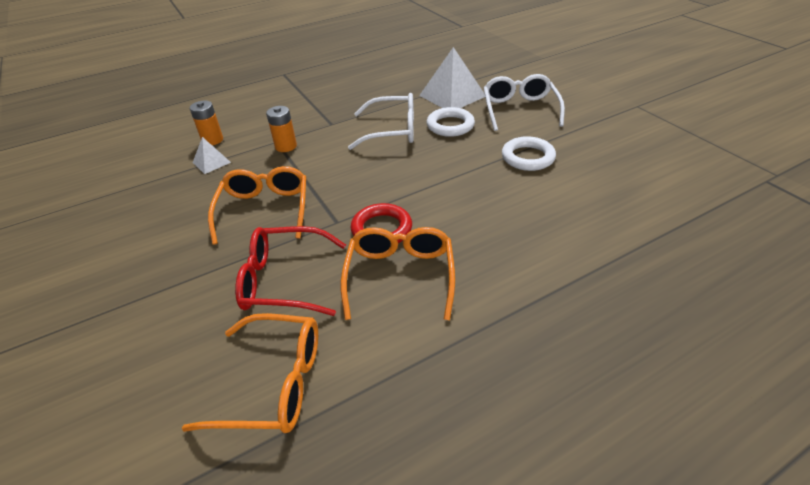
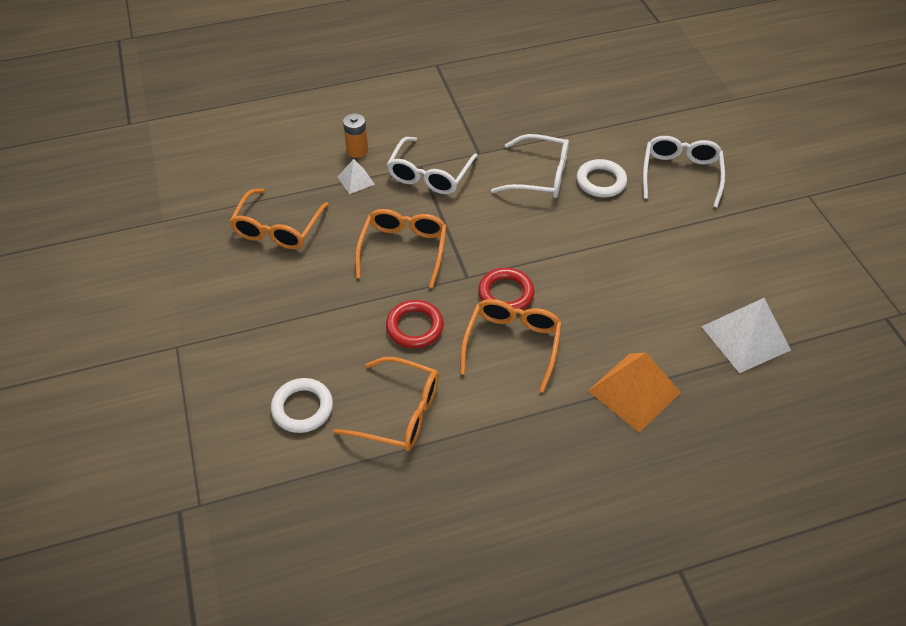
camera: 10 degrees right, 10 degrees up
(125, 215) = (278, 228): none -> orange glasses
(284, 280) = (415, 327): red glasses -> red ring
(286, 146) = (429, 175): orange battery -> white glasses
(452, 96) = (614, 138): white pyramid -> white pyramid (745, 338)
(528, 157) = (666, 240): white ring -> white ring (302, 408)
(553, 298) = (634, 391): none -> orange pyramid

